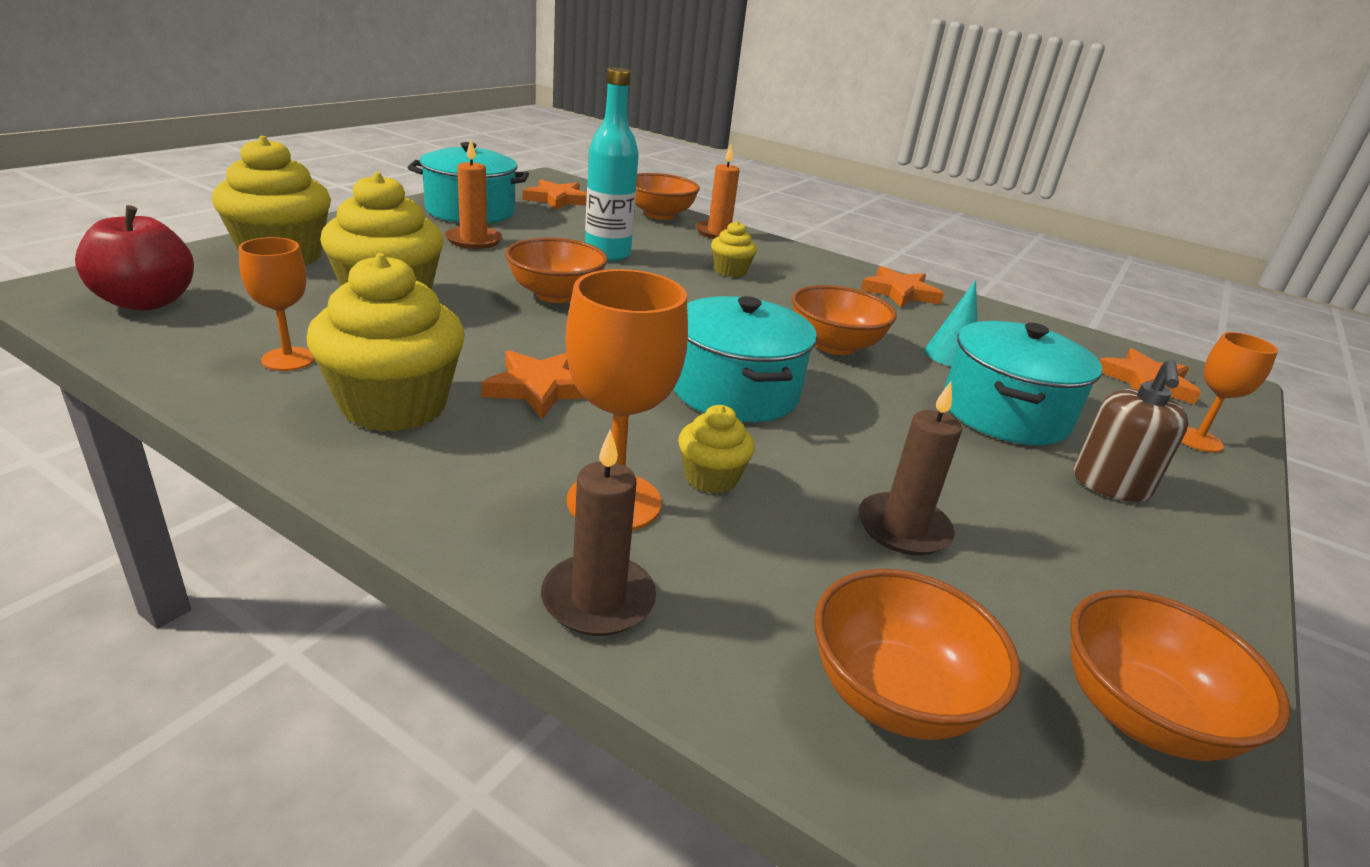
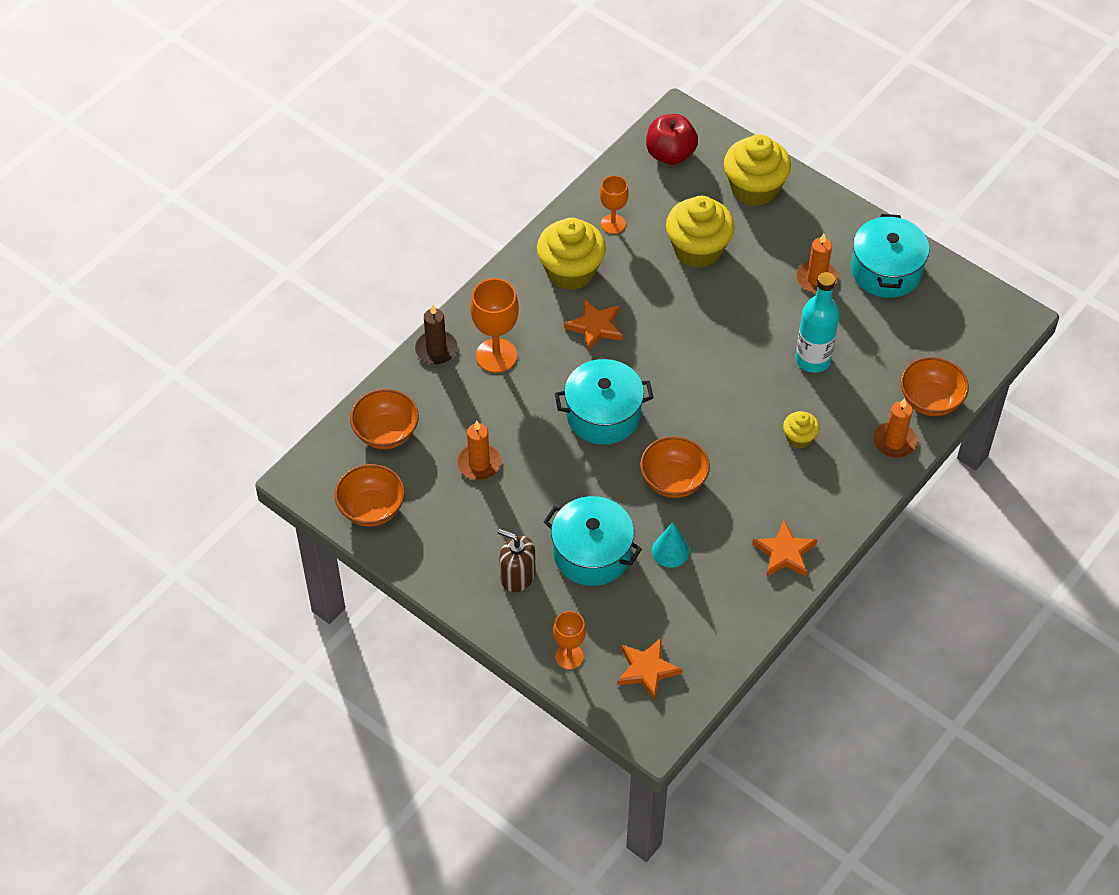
camera: 100 degrees right, 25 degrees up
(556, 295) = (724, 330): orange bowl -> none
(557, 199) = (944, 326): orange star -> none
(711, 478) = (516, 393): yellow cupcake -> none
(903, 528) = (479, 463): brown candle -> orange candle

